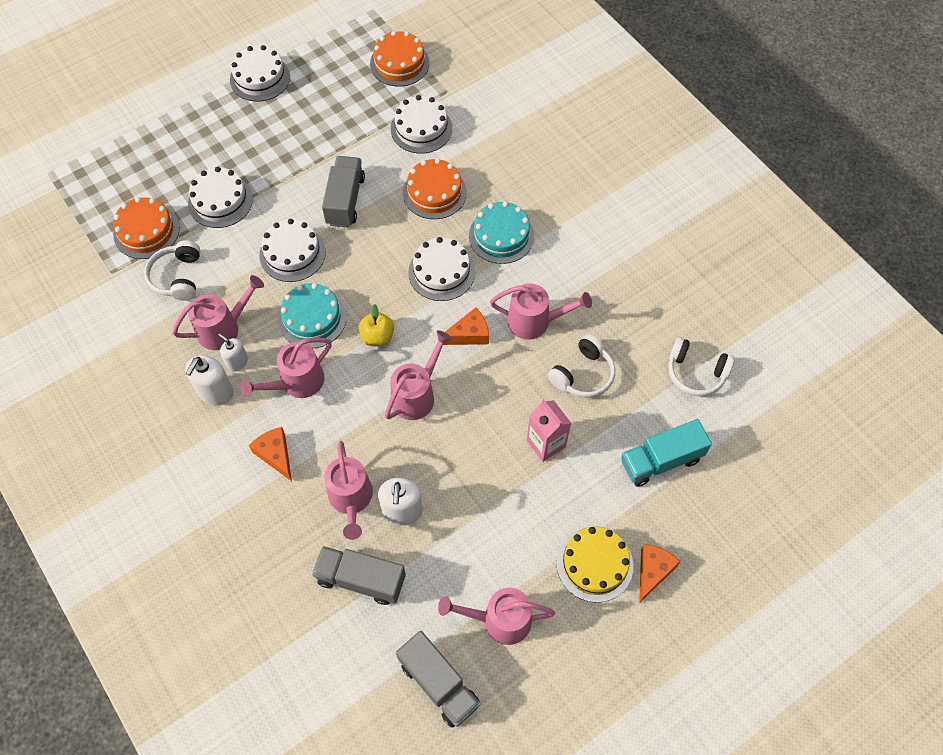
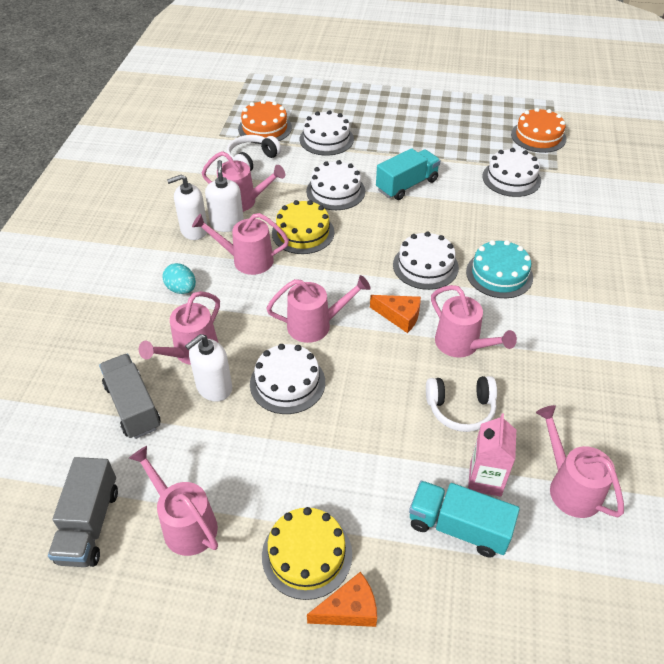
camera: 45 degrees right, 15 degrees down
(237, 362) = (227, 224): white soap dispenser -> white soap dispenser, size x1.59
(260, 78) = (430, 95): white cake -> white cake (287, 383)
(275, 454) = (181, 289): orange cheese -> turquoise egg
(312, 318) = (303, 232): turquoise cake -> yellow cake
(345, 200) = (407, 185): grey truck -> turquoise truck
(377, 337) = (332, 272): yellow apple -> none
(434, 192) = (477, 218): orange cake -> none
(546, 443) = (372, 432): pink carton -> pink carton (485, 479)
(695, 373) = (569, 486): white headphones -> pink watering can

